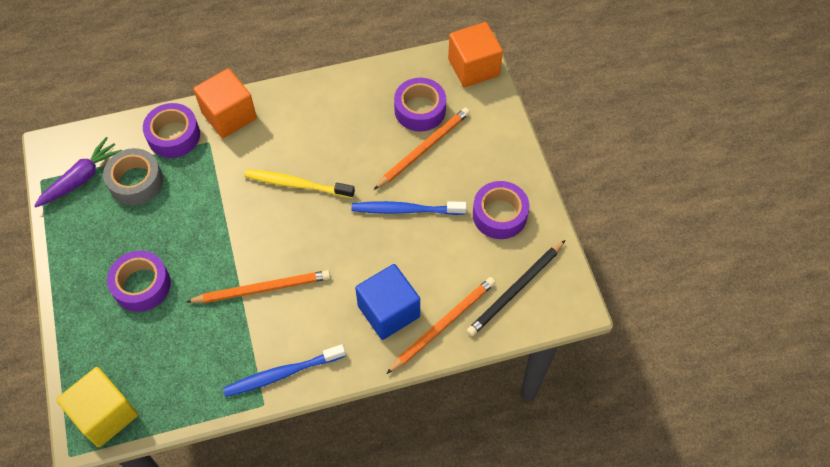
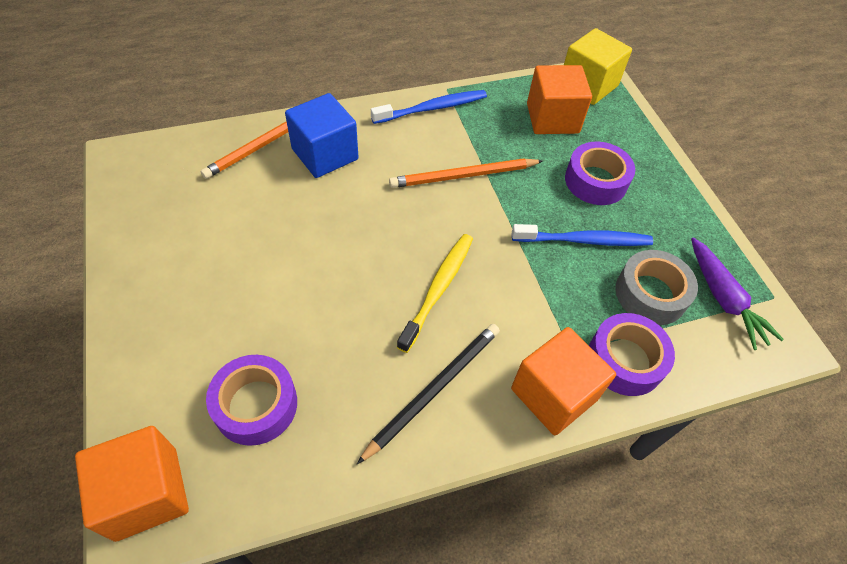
camera: 175 degrees right, 5 degrees down
(81, 178) = (723, 298): purple carrot -> purple carrot turned 60 degrees counterclockwise
(160, 363) = (552, 118): none -> orange cube
(297, 184) = (438, 289): yellow toothbrush -> yellow toothbrush turned 75 degrees counterclockwise
(405, 210) = (295, 256): blue toothbrush -> blue toothbrush (584, 240)
(424, 149) = (259, 339): orange pencil -> none
(499, 215) = (174, 249): purple tape -> none
(515, 290) = (180, 171): black pencil -> black pencil (434, 389)

